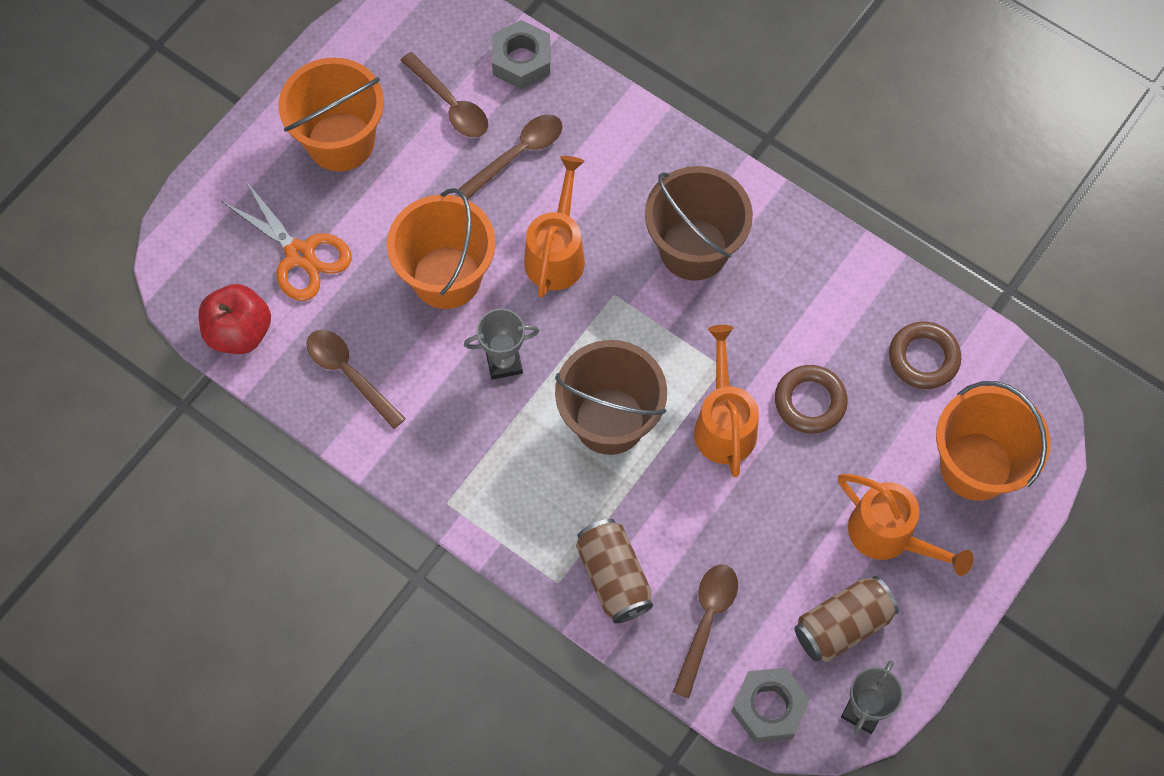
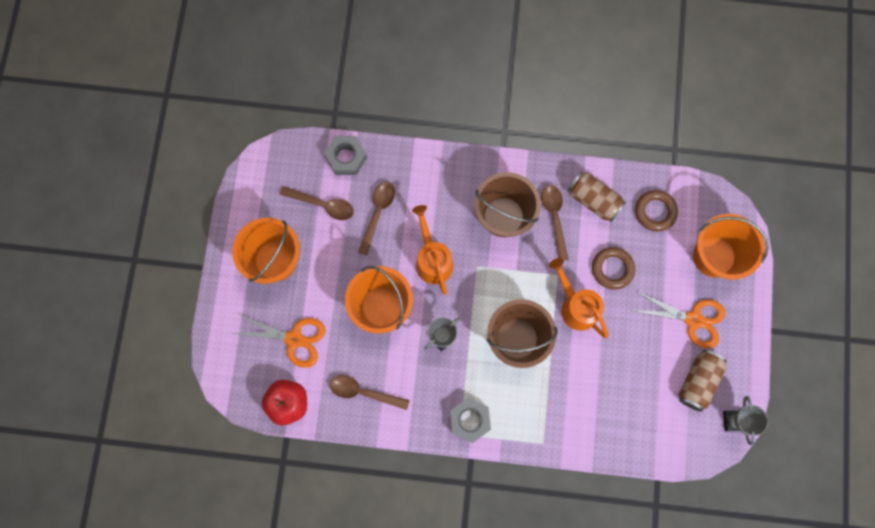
camera: 30 degrees left, 10 degrees up
(614, 577) = (569, 423): brown can -> brown can (593, 200)
(707, 621) = (630, 419): brown spoon -> brown spoon (554, 217)
(769, 707) = (687, 447): grey nut -> grey nut (469, 420)
(889, 536) = (693, 319): orange watering can -> orange scissors

